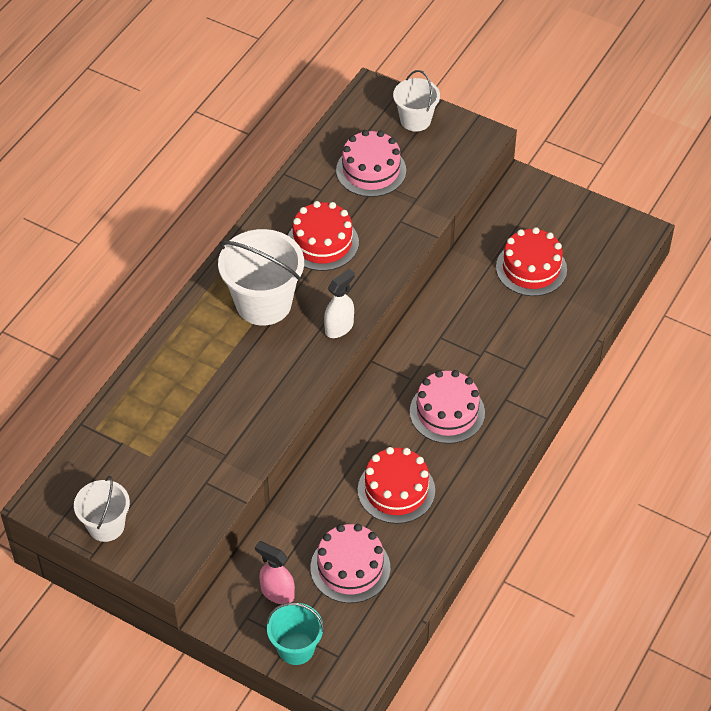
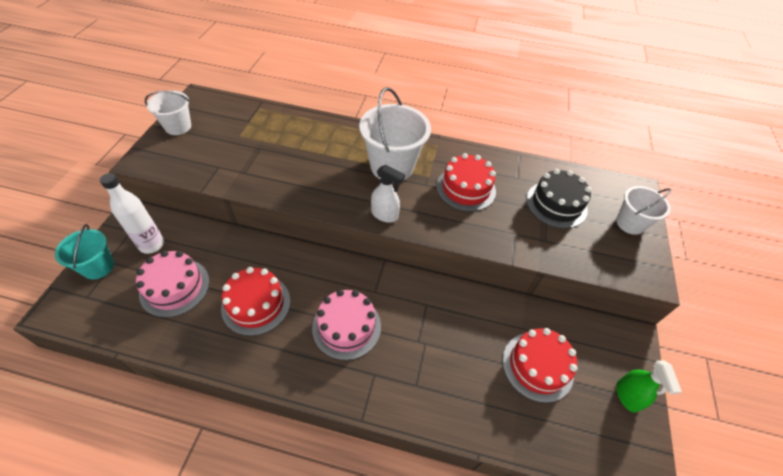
camera: 70 degrees right, 0 degrees up
(277, 593) = (152, 245): pink spray bottle -> white bottle
(371, 170) = (556, 204): pink cake -> black cake
(575, 214) = (627, 396): none -> green spray bottle

